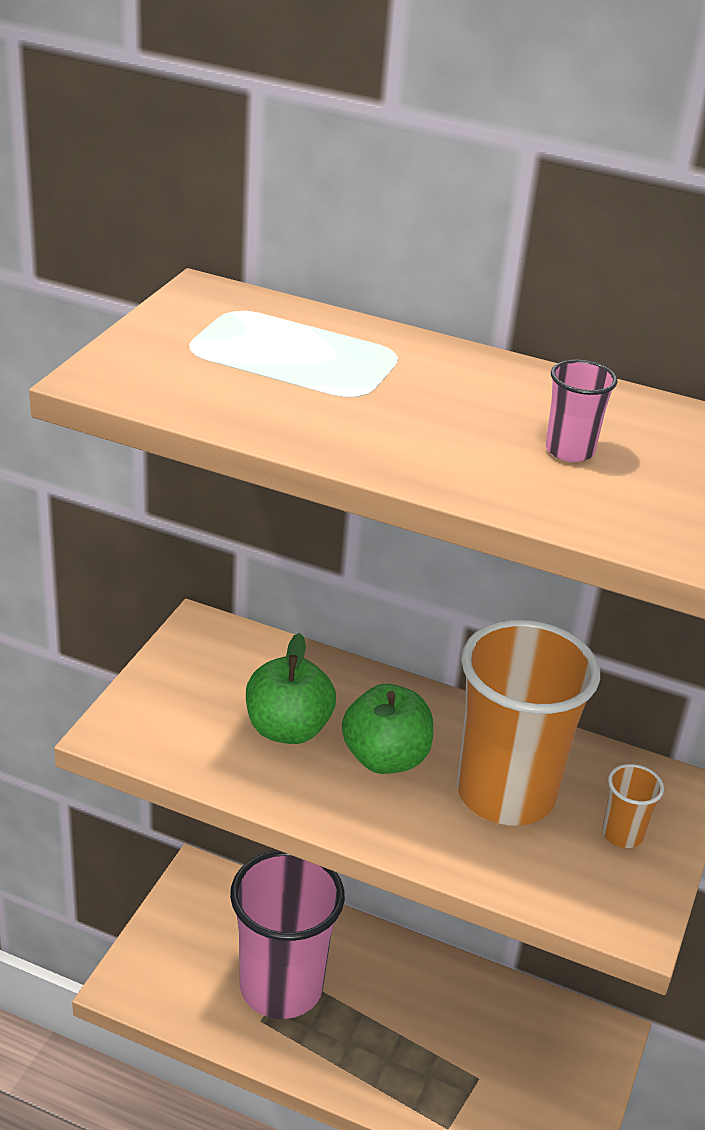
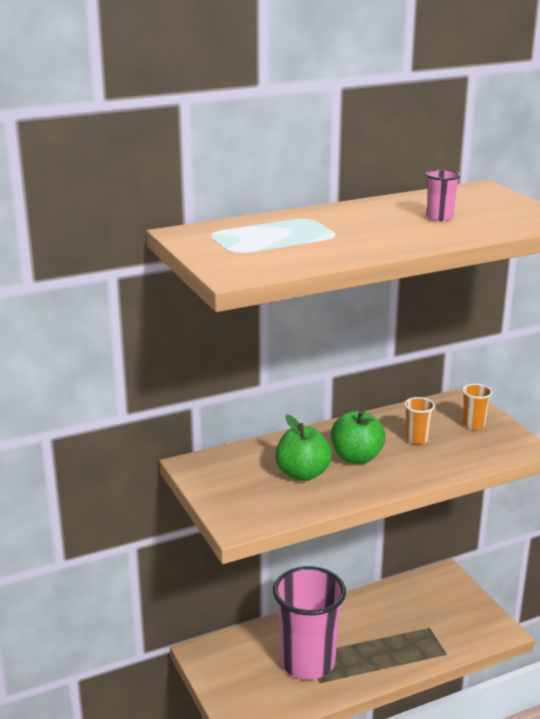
camera: 45 degrees left, 10 degrees down
(505, 793) = (417, 439): orange cup -> orange cup, size x0.41

